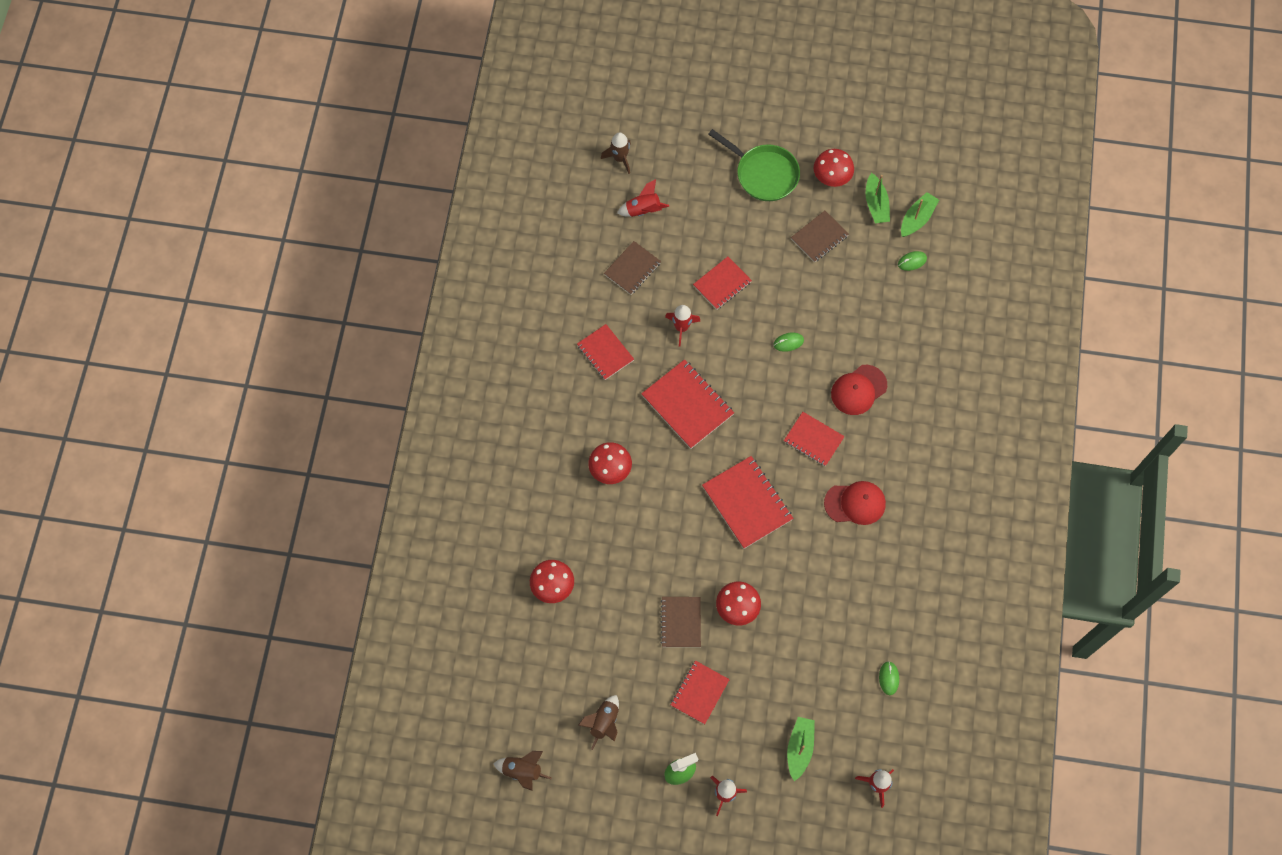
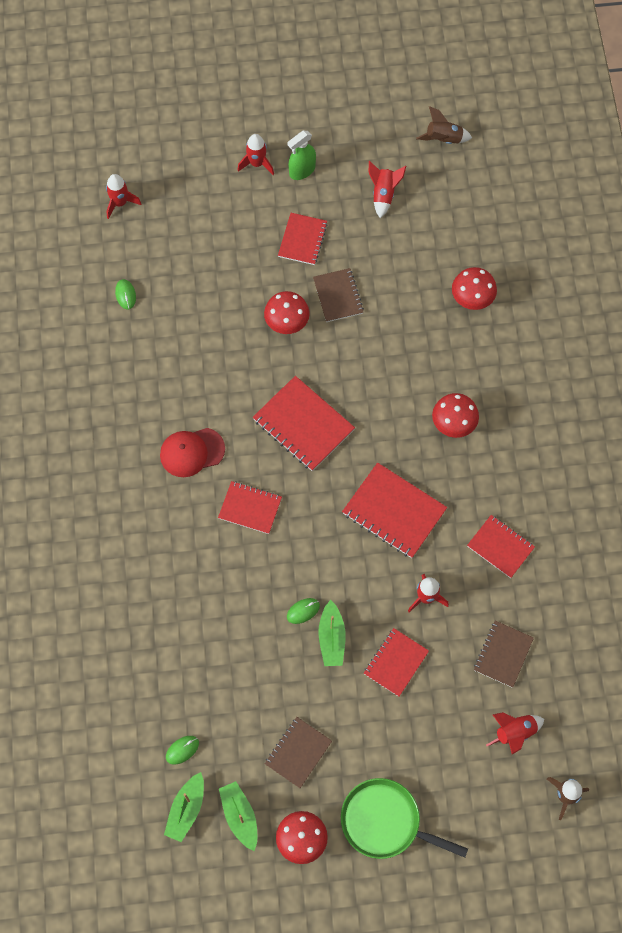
camera: 165 degrees right, 0 degrees up
(604, 722) = (383, 194): brown rocket -> red rocket
(799, 748) = (197, 216): green boat -> green boat (331, 638)
(858, 390) = (213, 576): red cap -> none

